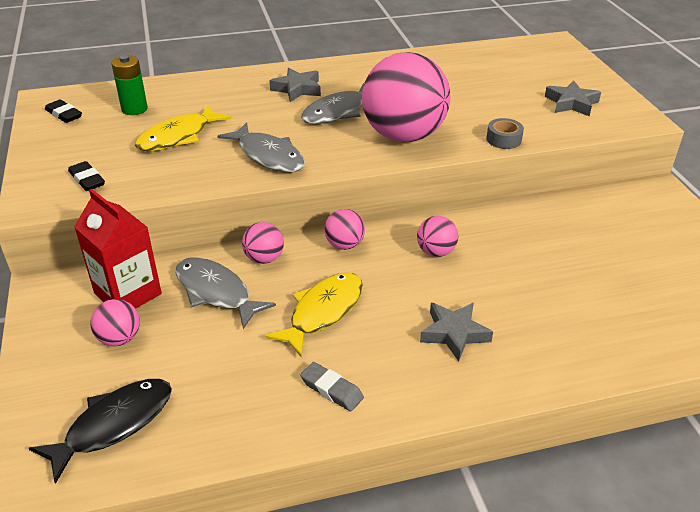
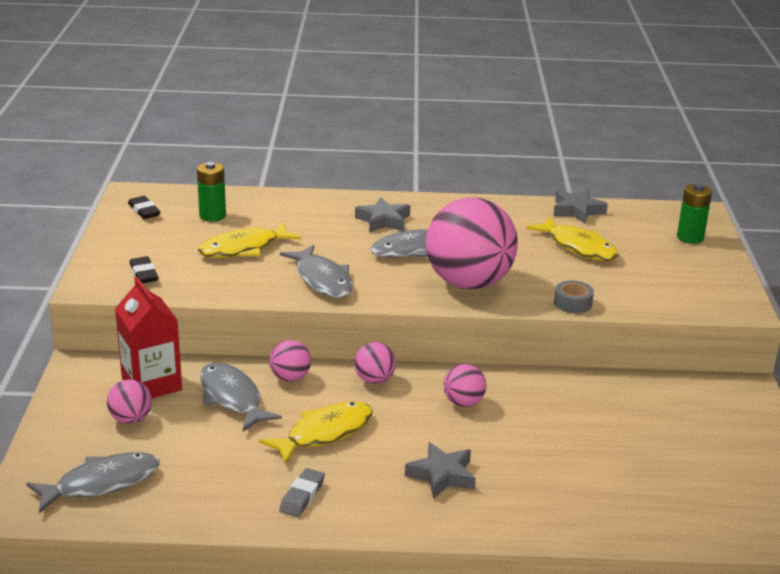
camera: 15 degrees right, 10 degrees down
(114, 425) = (101, 483): black fish -> grey fish
(332, 389) = (302, 496): grey eraser -> grey eraser turned 60 degrees clockwise
(478, 87) = (578, 247): none -> yellow fish
(562, 64) = (690, 238): none -> green battery
(571, 103) = (672, 279): grey star -> grey star (577, 210)

